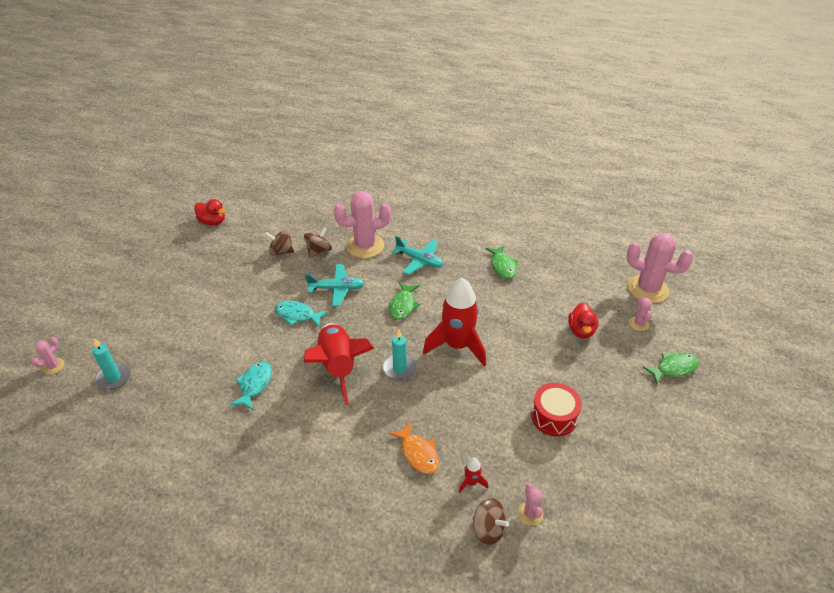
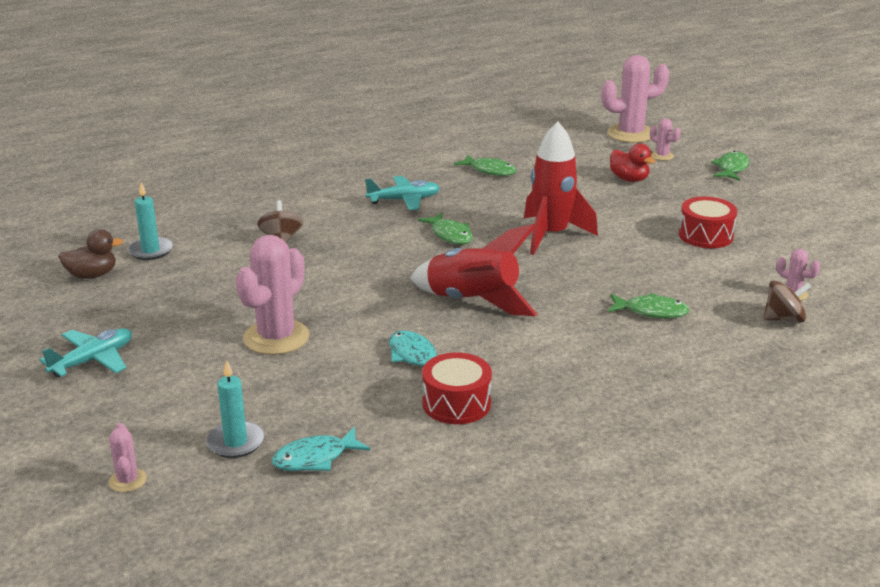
camera: 45 degrees left, 15 degrees down
(212, 222) = (92, 275): red duck -> brown duck
(224, 434) = (456, 403): none -> red drum
(281, 252) = (236, 259): brown spinning top -> none
(297, 315) = (356, 291): turquoise fish -> turquoise fish (315, 458)
(336, 289) = (359, 255): turquoise plane -> turquoise plane (93, 360)
(365, 246) = (326, 214): pink cactus -> pink cactus (276, 338)
(399, 369) = (531, 273): turquoise candle -> turquoise candle (150, 251)
(418, 453) = (651, 311): orange fish -> green fish
(471, 482) = (722, 303): red rocket -> none

